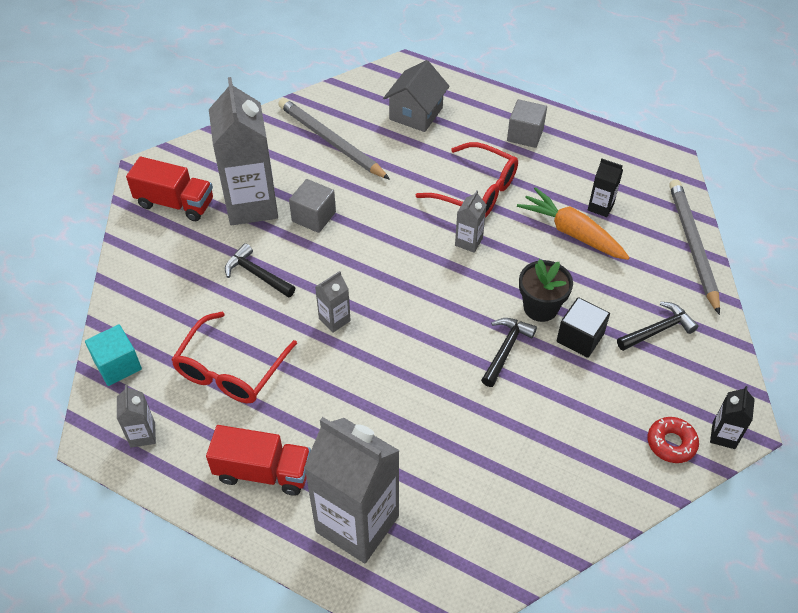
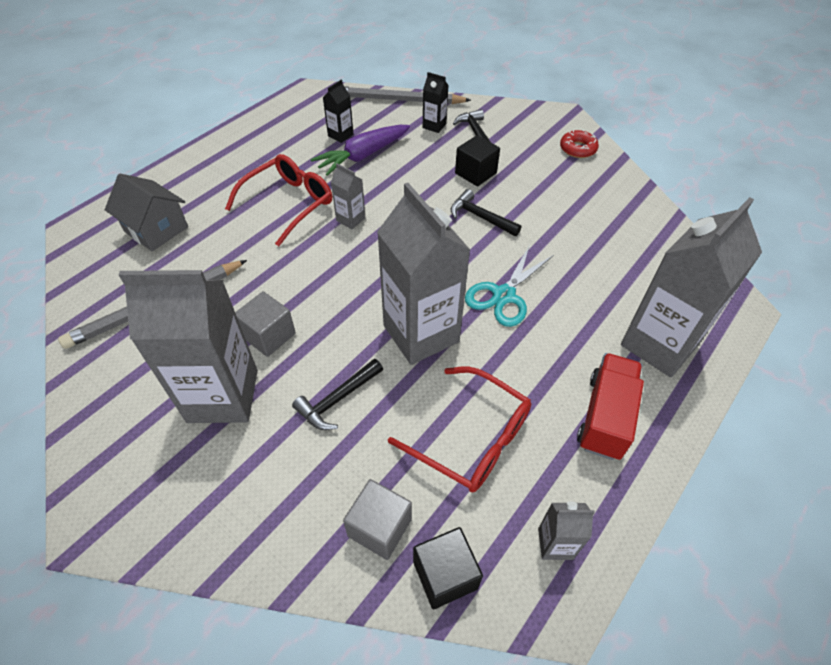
camera: 80 degrees left, 0 degrees up
(118, 365) = (445, 575): turquoise cube -> black cube
(175, 203) = (179, 488): red truck -> none
(334, 320) = (421, 334): grey carton -> grey carton, size x2.28
(395, 380) = (503, 295): none -> turquoise scissors
(525, 135) = (232, 161): grey cube -> grey cube (379, 527)
(540, 307) = (439, 189): black flower pot -> none
(572, 232) = (363, 156): orange carrot -> purple carrot
(723, 435) = (572, 125): black carton -> black carton (434, 126)

